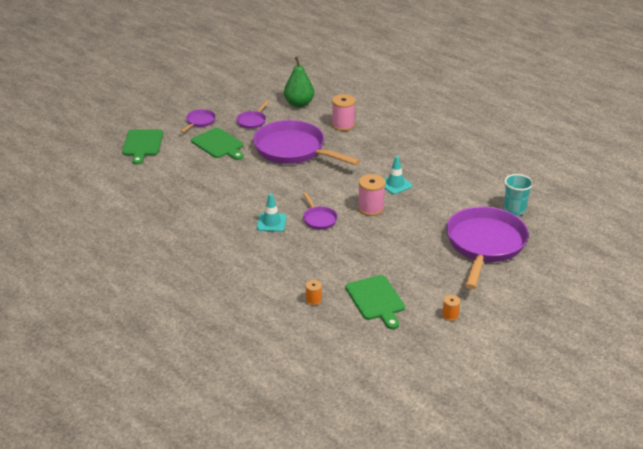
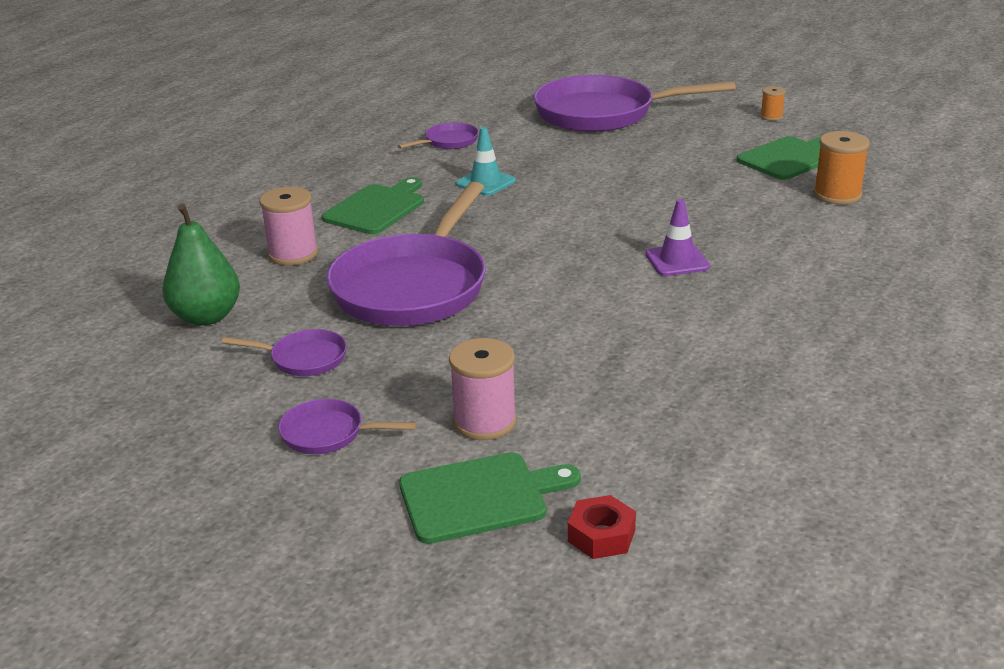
camera: 105 degrees left, 5 degrees down
(105, 162) = (601, 535): none -> red nut
(219, 144) = (429, 378): green cutting board -> green cutting board (377, 208)
(271, 223) = (677, 261): turquoise traffic cone -> purple traffic cone
(313, 300) = (837, 195): orange spool -> orange spool, size x1.83
(319, 219) = (632, 224): purple pan -> purple pan (448, 142)
(371, 208) = (569, 190): pink spool -> pink spool (484, 422)
(514, 210) = (504, 105): turquoise cup -> none

